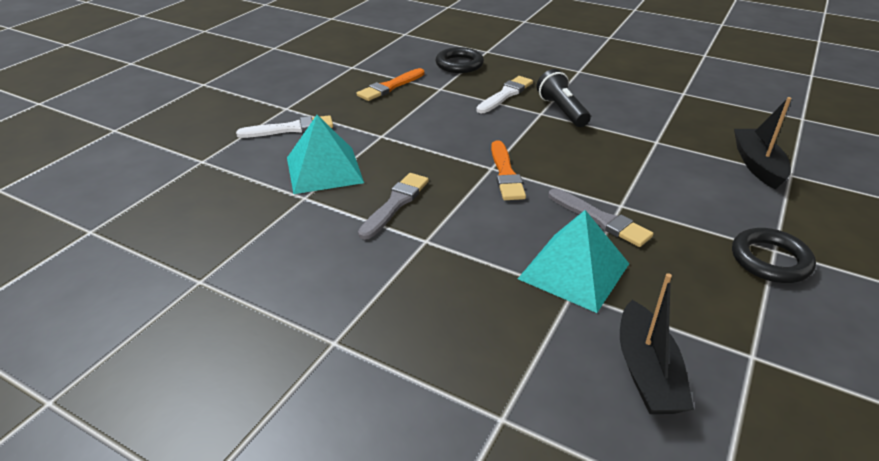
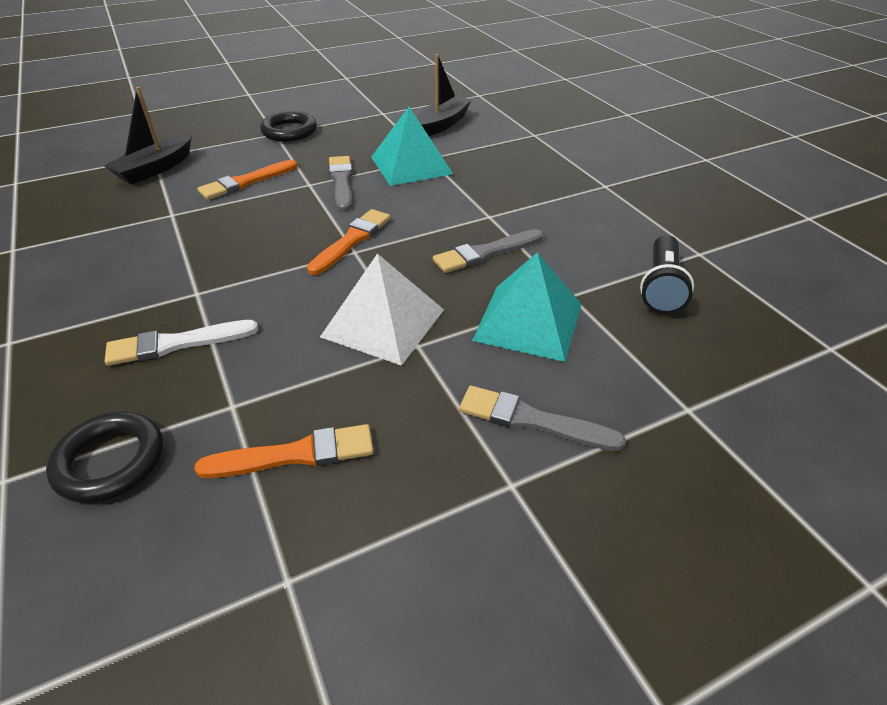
camera: 145 degrees left, 5 degrees up
(290, 129) = (532, 420): white brush -> grey brush
(414, 138) = (383, 322): none -> white pyramid
(562, 111) = (170, 285): black flashlight -> black flashlight (661, 287)
(670, 185) = (246, 182): none -> orange brush

